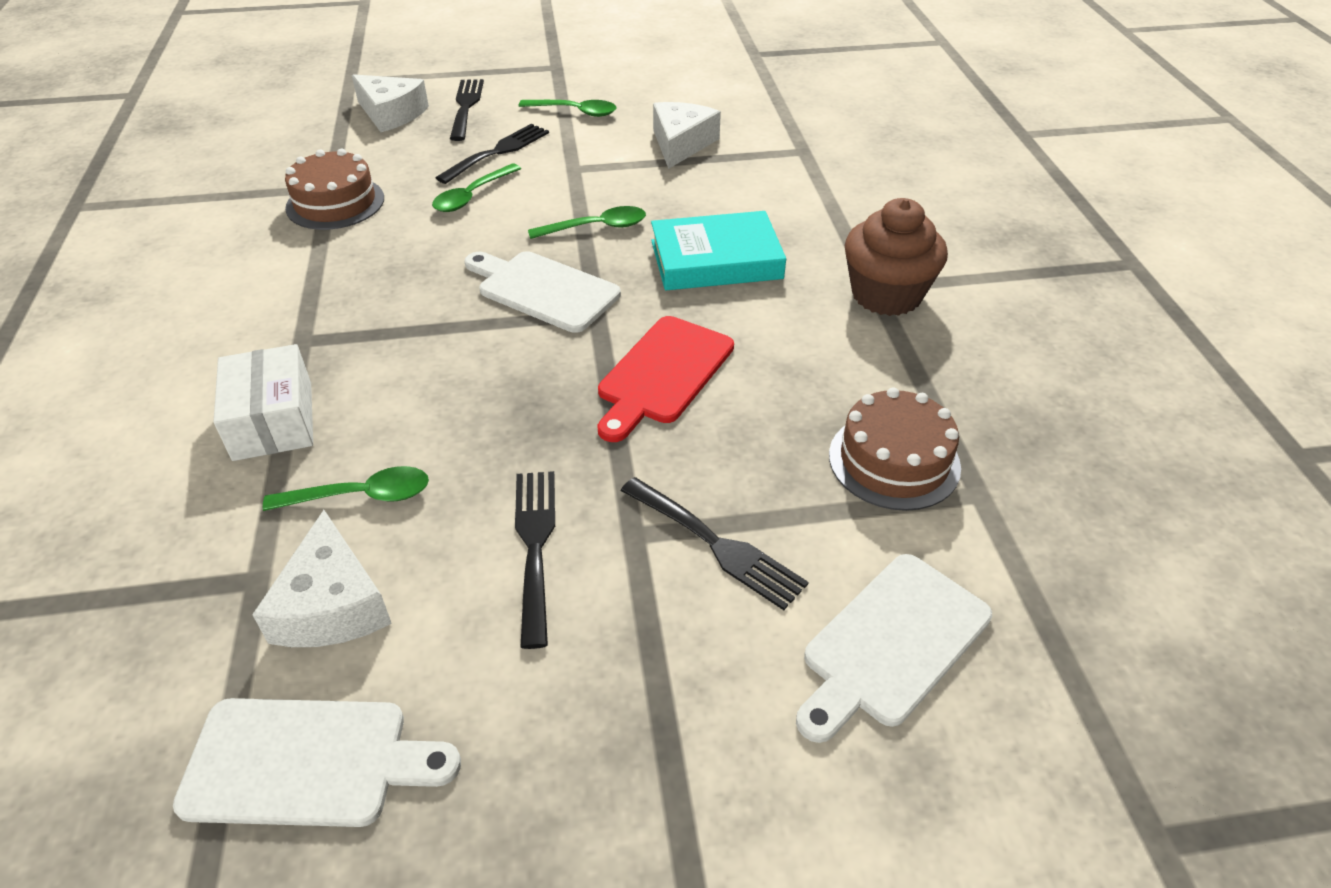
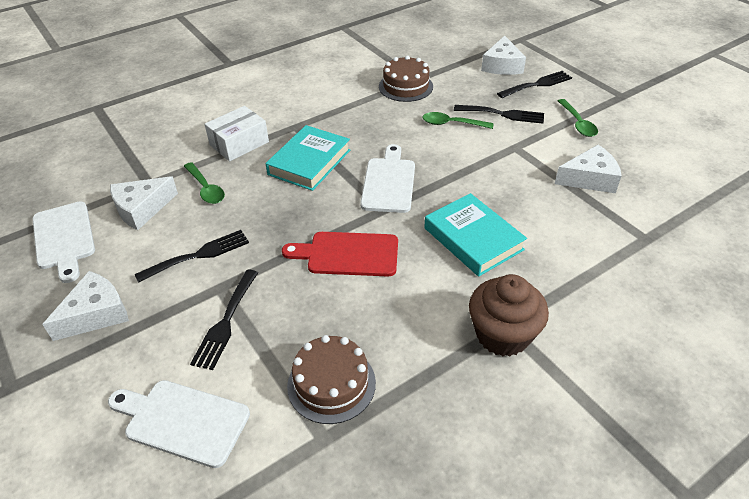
camera: 65 degrees right, 0 degrees up
(416, 352) = (309, 162): none -> turquoise book
(583, 731) = (96, 314): none -> white cheese
(596, 227) = (462, 178): green spoon -> none

